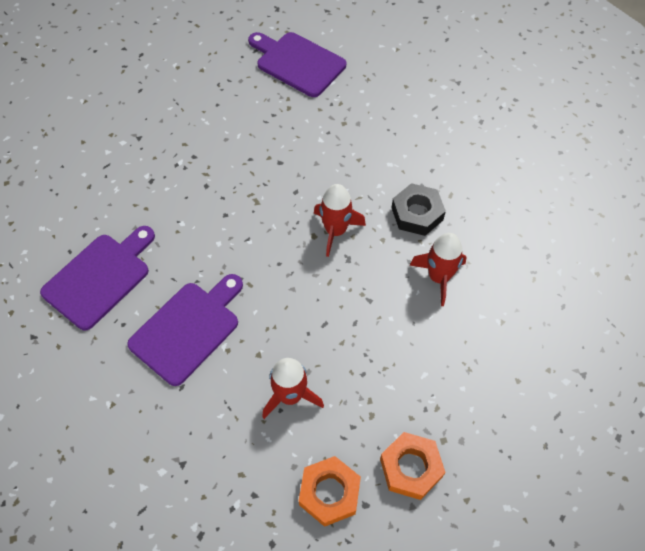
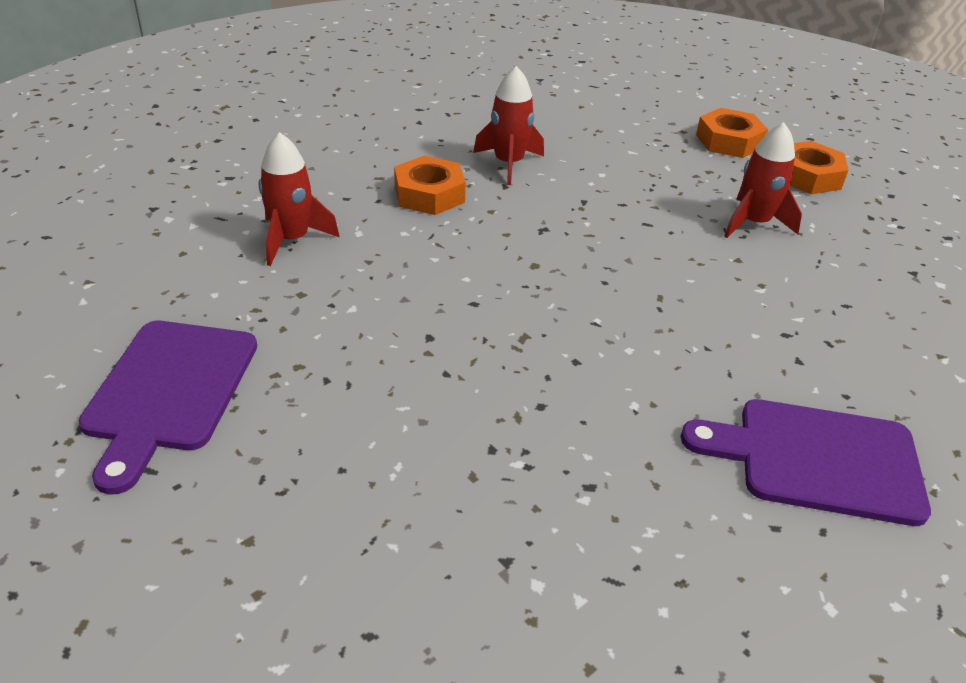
camera: 120 degrees left, 20 degrees down
(188, 329) = (777, 328): purple cutting board -> none
(335, 230) = (510, 249): red rocket -> red rocket (291, 240)
(417, 214) = (429, 194): black nut -> orange nut

